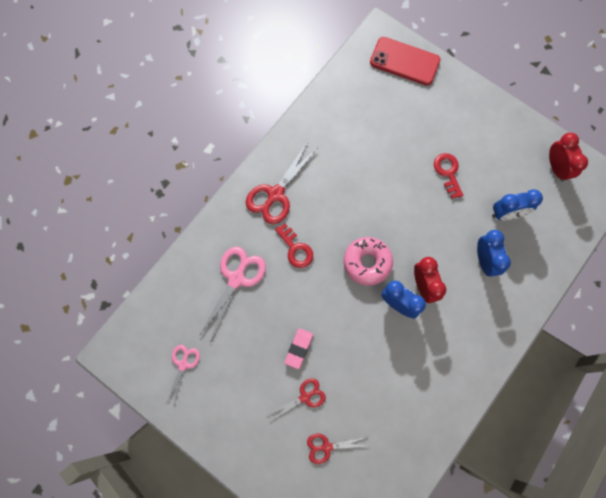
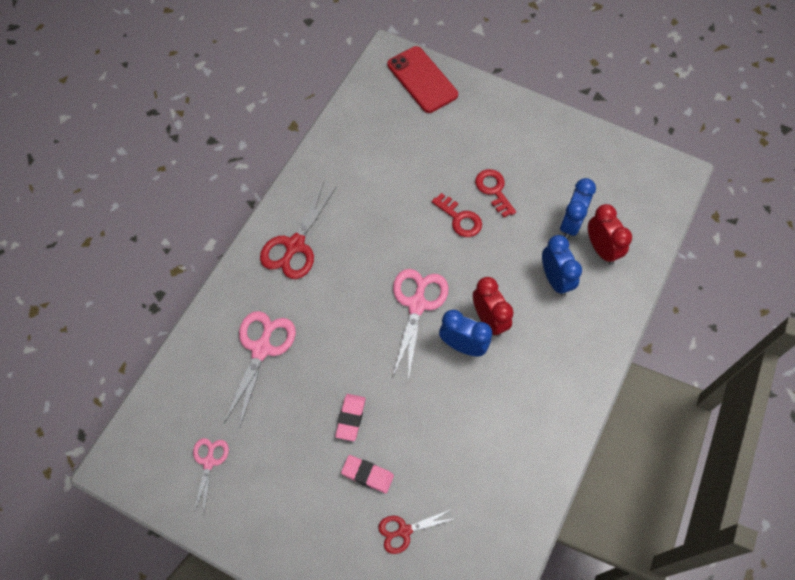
camera: 10 degrees left, 10 degrees down
(296, 249) = (329, 303): red key -> red key (460, 219)
(305, 397) = (367, 474): red scissors -> pink eraser
(367, 262) = (417, 305): pink donut -> pink scissors
(404, 61) = (422, 80): red phone -> red phone turned 45 degrees clockwise
(507, 213) = (570, 224): blue clock -> blue clock turned 135 degrees clockwise
(556, 168) = (616, 166): red clock -> red clock (601, 249)

